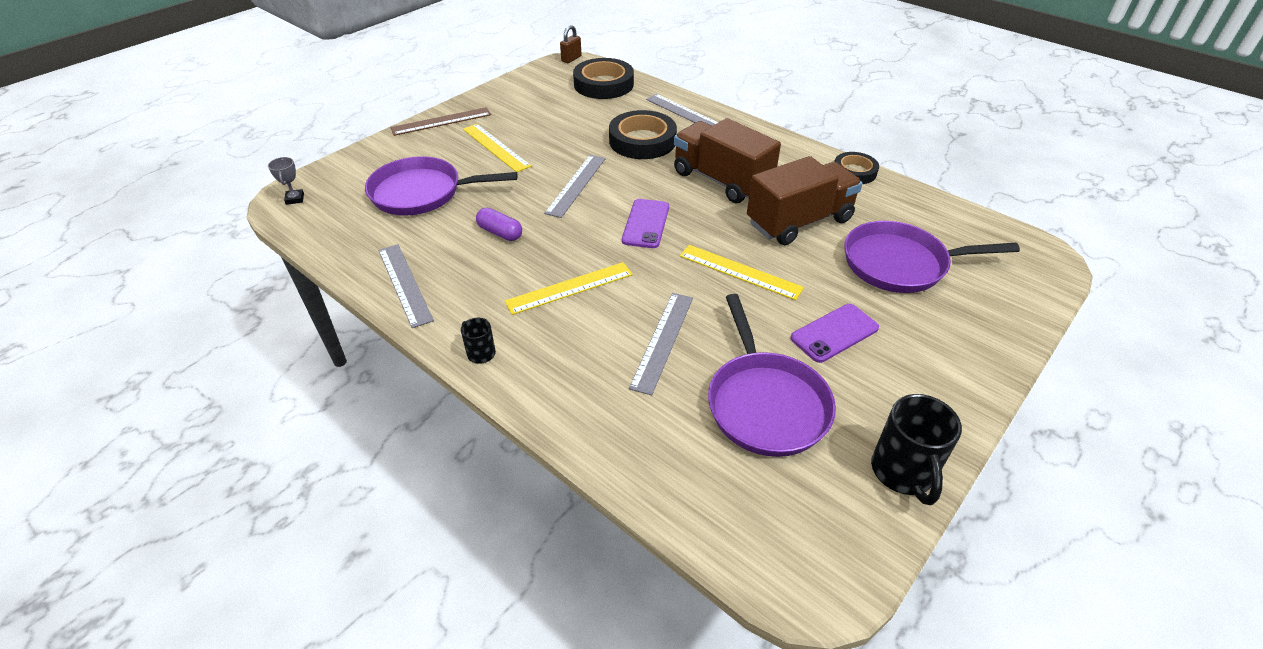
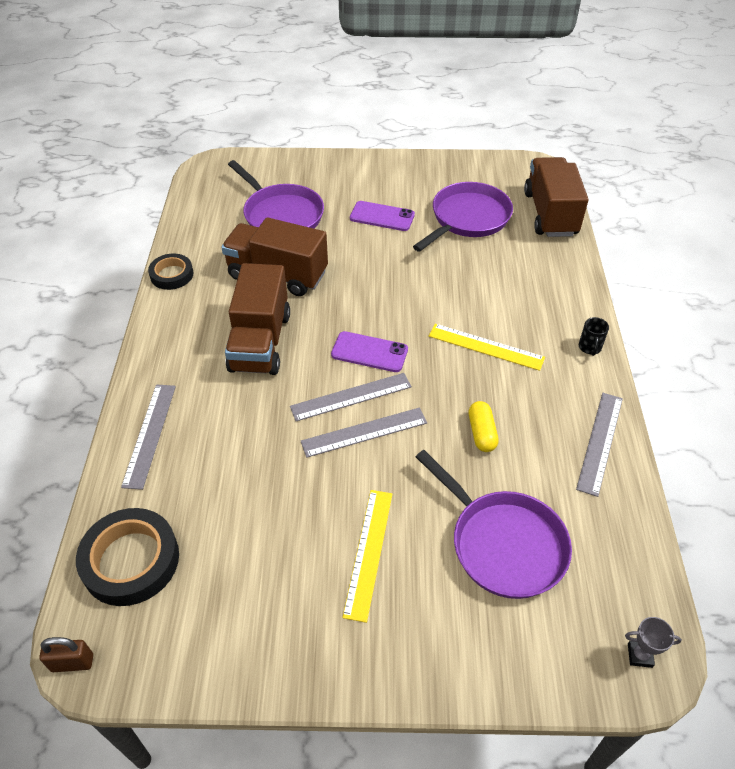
camera: 130 degrees left, 5 degrees up
(295, 199) = (639, 655): grey trophy -> grey trophy turned 60 degrees clockwise
(441, 121) = (372, 667): brown ruler -> none
(500, 233) = (481, 433): purple capsule -> yellow capsule
(642, 141) = (240, 434): black tape -> none
(646, 224) = (369, 352): purple phone -> purple phone turned 45 degrees clockwise
(662, 341) = (474, 277): grey ruler -> grey ruler (351, 397)
(698, 497) = (550, 214): none -> brown truck
(740, 272) = (370, 276): yellow ruler -> none
(903, 473) = (453, 165): black mug -> none

